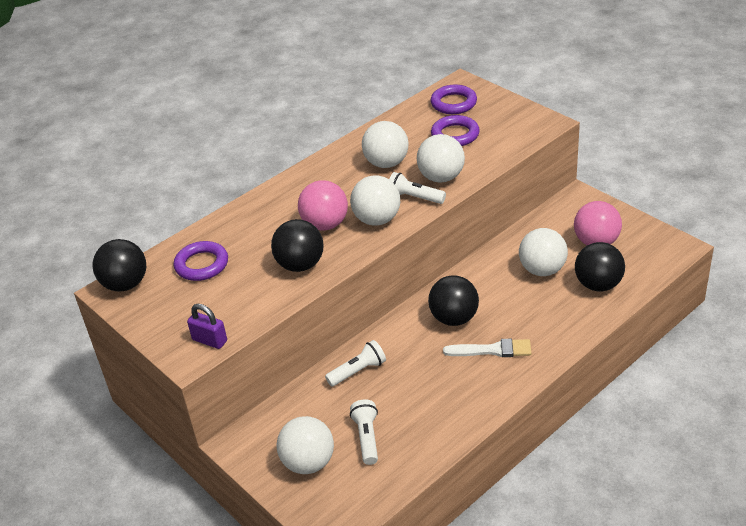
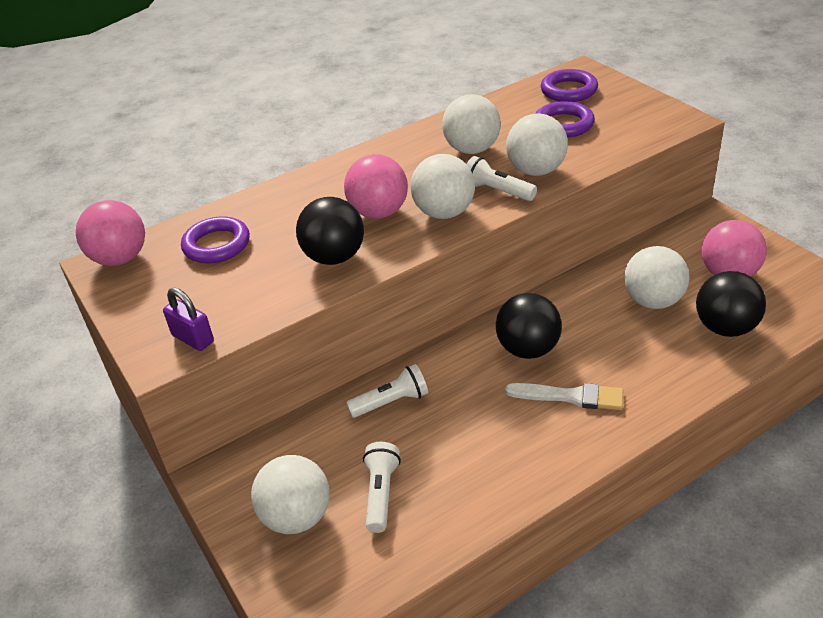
camera: 10 degrees right, 0 degrees up
(125, 284) = (120, 259): black ball -> pink ball

